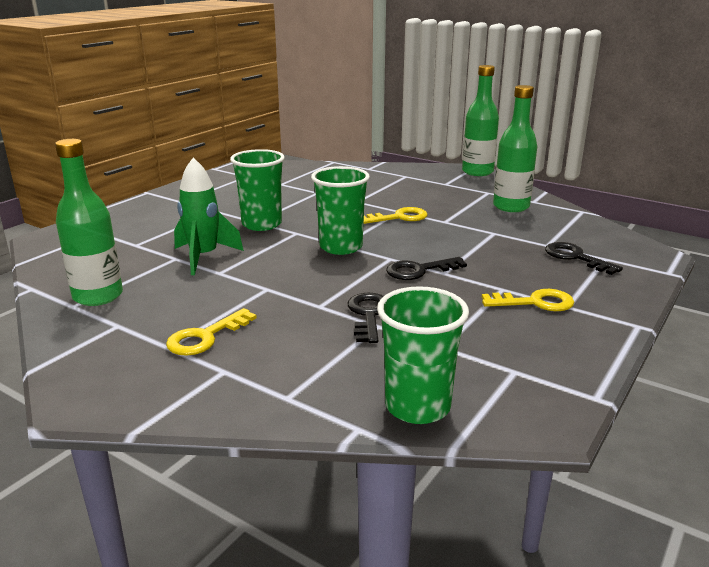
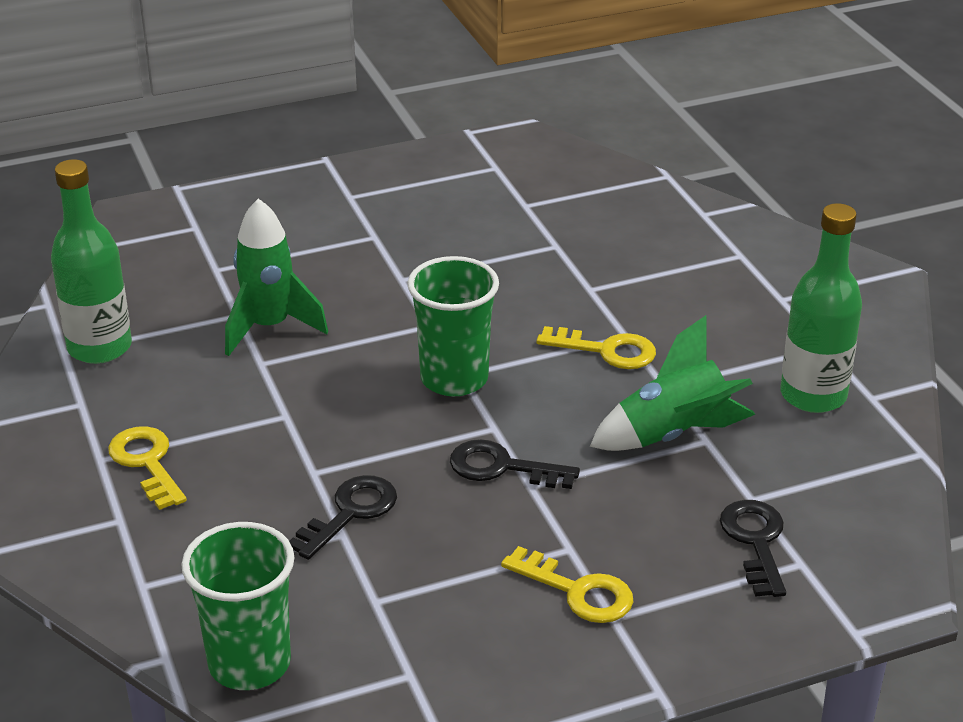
camera: 35 degrees right, 10 degrees up
(206, 337) = (147, 463): yellow key -> yellow key turned 75 degrees clockwise
(261, 224) = (402, 289): green cup -> none
(477, 172) = (877, 289): green bottle -> none
(477, 235) = (673, 435): none -> green rocket

